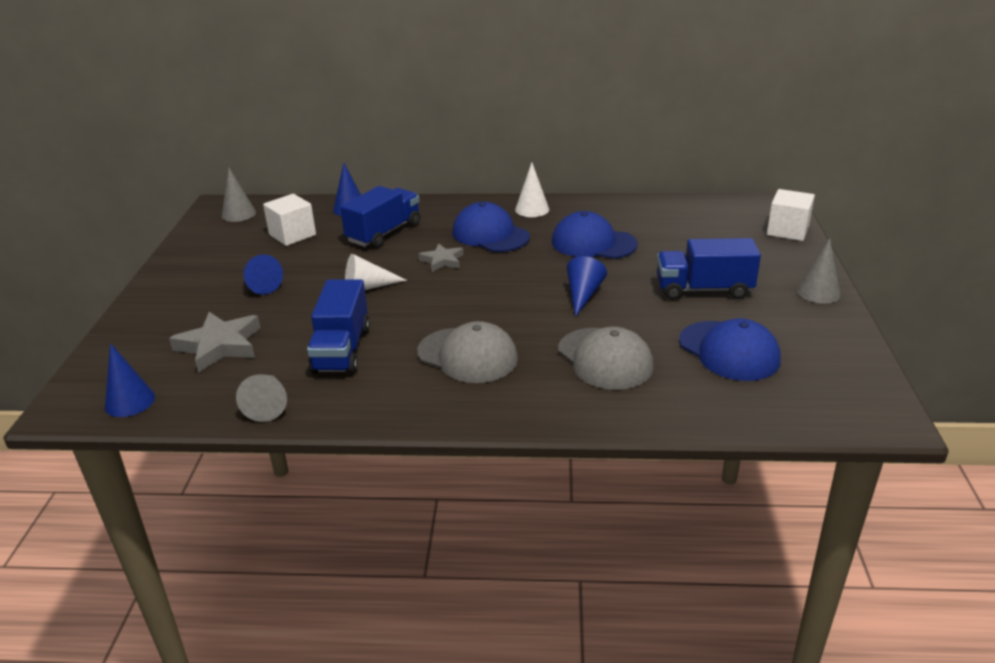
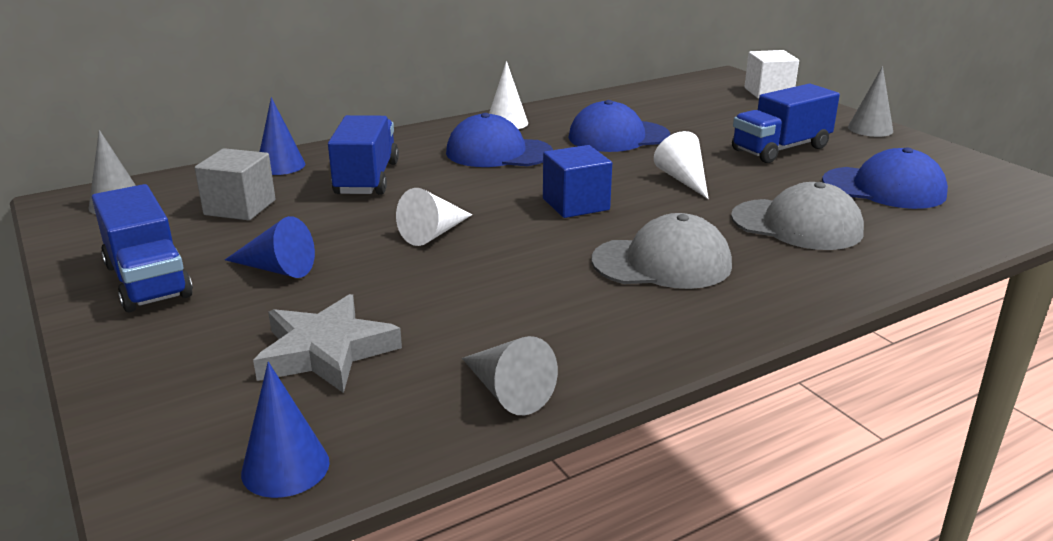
camera: 35 degrees left, 5 degrees down
(292, 235) = (240, 207): white cube -> grey cube
(341, 350) = (507, 303): blue truck -> blue truck (147, 280)
(442, 261) = (484, 187): grey star -> none
(480, 292) = (576, 204): none -> blue cube
(583, 295) = (683, 180): blue cone -> white cone

